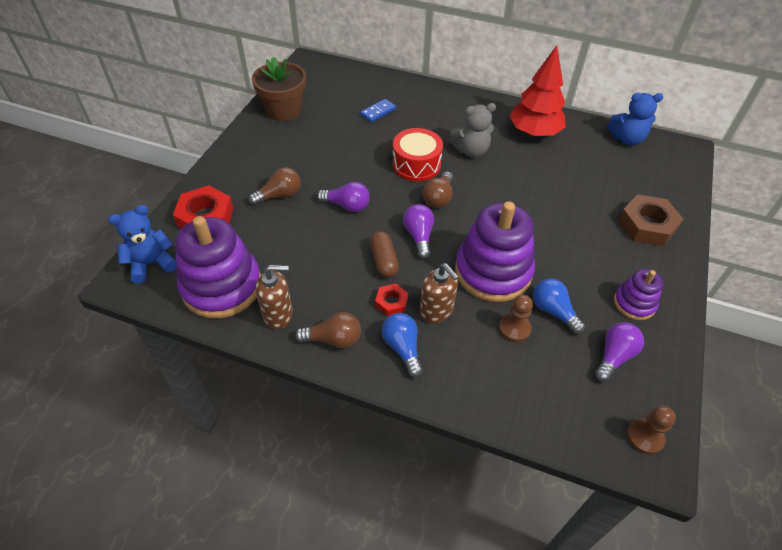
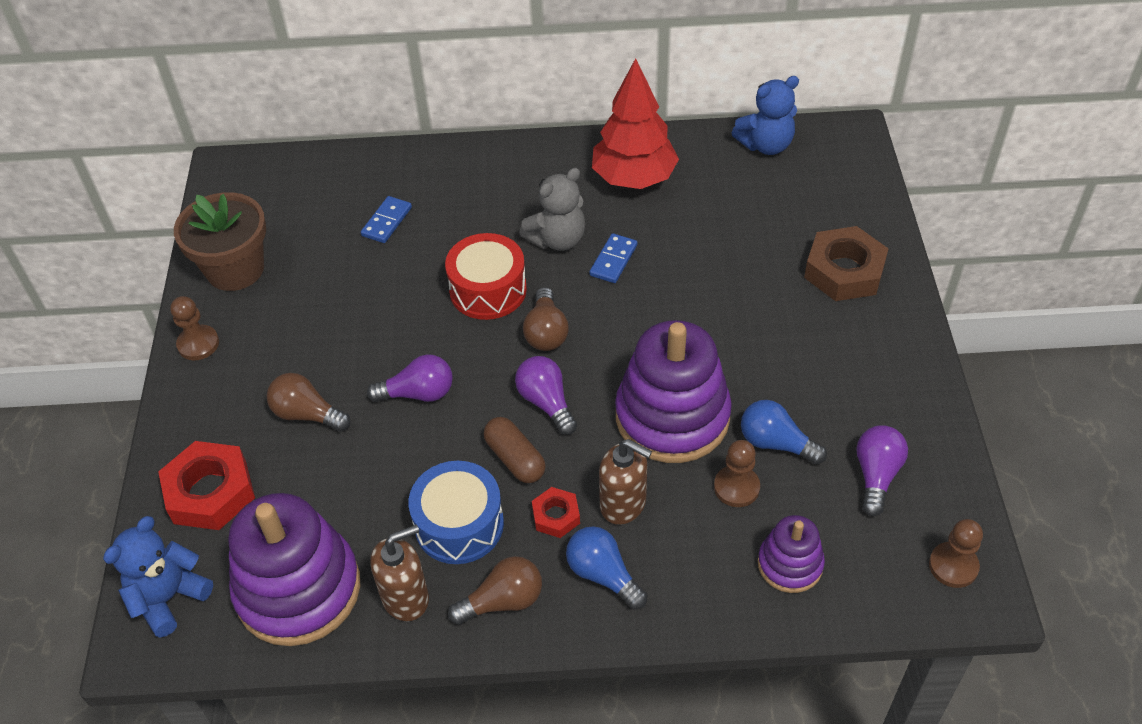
camera: 20 degrees left, 0 degrees up
(243, 141) = (198, 344): none -> brown pawn
(280, 195) = (307, 414): brown light bulb -> brown light bulb turned 105 degrees counterclockwise
(331, 285) = (459, 524): none -> blue drum
(499, 172) = (613, 260): none -> blue domino
(634, 303) = (872, 391): purple stacking toy -> purple stacking toy (790, 564)

